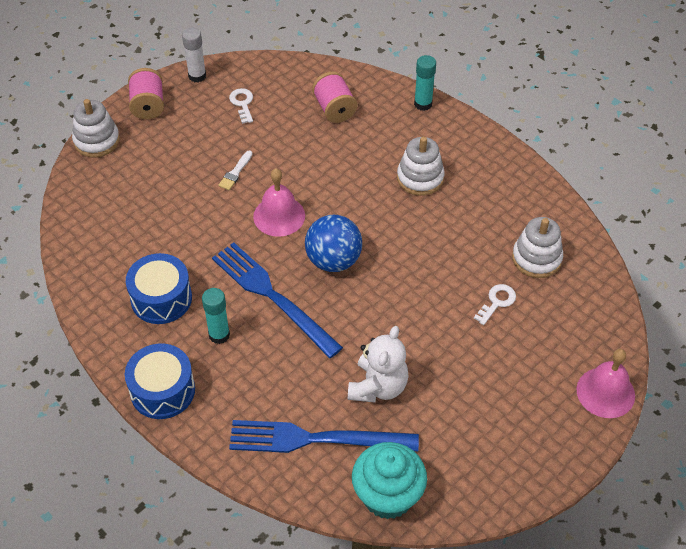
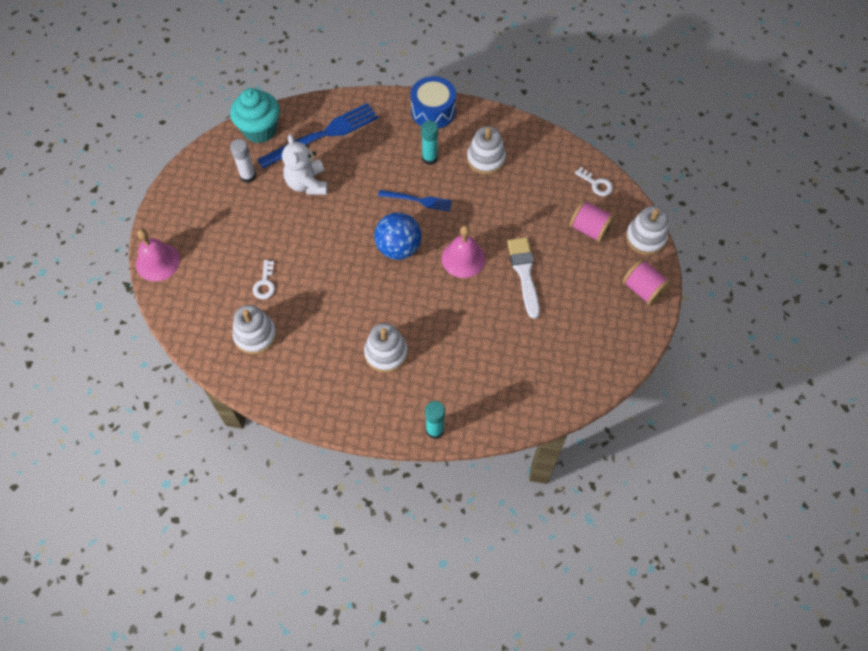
camera: 145 degrees right, 10 degrees up
(161, 298) = (486, 159): blue drum -> white stacking toy
(197, 76) = (636, 340): white glue stick -> white glue stick (248, 176)
(235, 172) = (524, 273): white brush -> white brush, size x1.87
(242, 103) = (576, 337): white key -> white key (596, 184)
(273, 296) = (417, 200): blue fork -> blue fork, size x0.55
(334, 109) = (501, 378): pink spool -> pink spool (589, 229)

